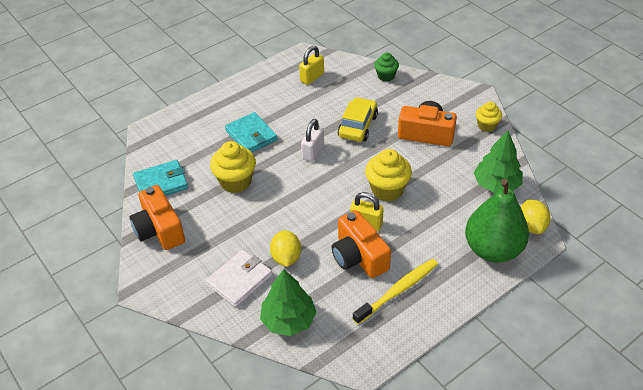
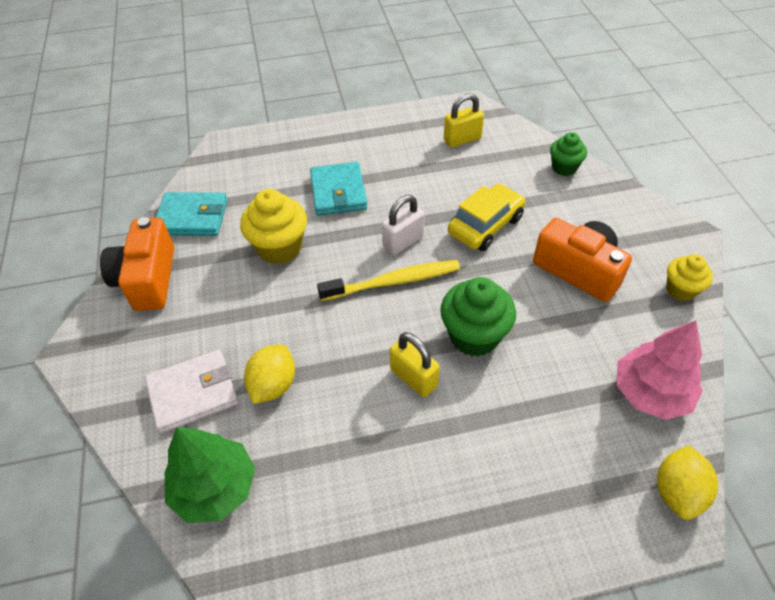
camera: 25 degrees right, 5 degrees up
(359, 257) = (373, 427): orange camera -> none
(387, 190) = (474, 336): yellow cupcake -> green cupcake
(398, 291) = (398, 513): yellow toothbrush -> yellow toothbrush (393, 282)
(493, 249) = (589, 507): green pear -> none
(496, 184) = (650, 393): green tree -> pink tree

